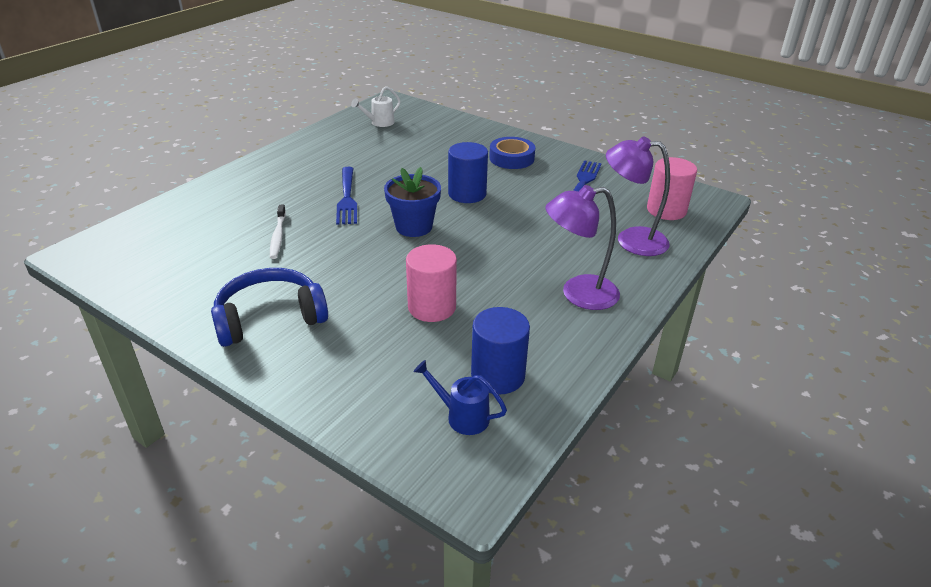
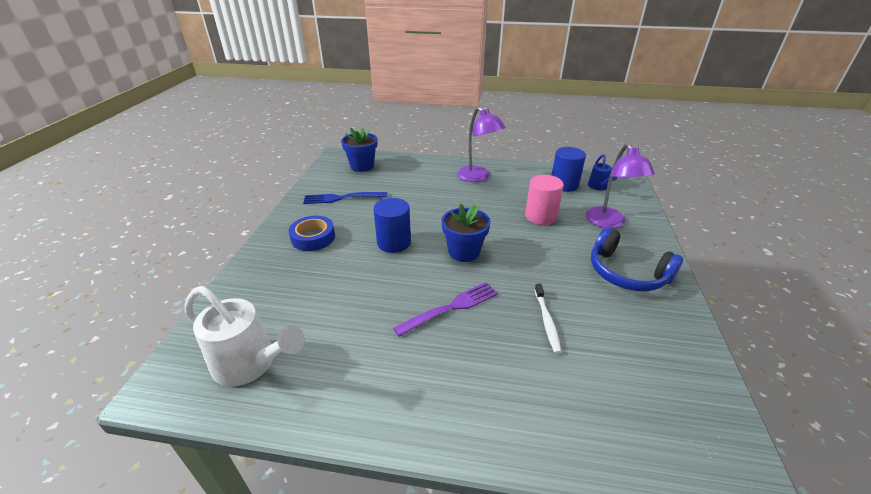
camera: 115 degrees left, 0 degrees up
(278, 236) = (547, 321): white toothbrush -> white toothbrush turned 120 degrees clockwise
(347, 198) = (451, 308): blue fork -> purple fork
(379, 123) = (251, 364): white watering can -> white watering can, size x1.84
(631, 240) = (408, 171): purple lamp -> purple lamp (609, 223)
(666, 210) = (362, 166): pink cylinder -> blue flower pot

